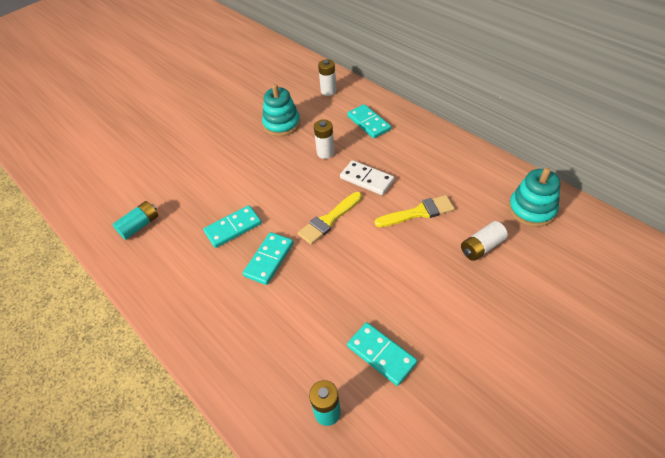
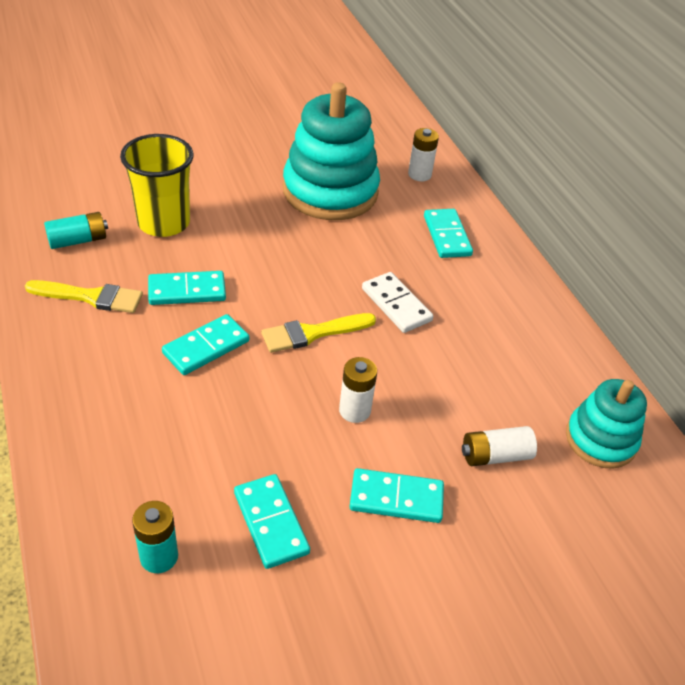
camera: 15 degrees right, 5 degrees down
(189, 189) = (163, 223): none -> yellow cup
(281, 124) = (330, 191): turquoise stacking toy -> turquoise stacking toy, size x1.74
(325, 153) = (364, 249): white battery -> white battery (354, 410)
(418, 212) = (438, 375): yellow brush -> yellow brush (91, 297)
(444, 301) = (396, 498): none -> turquoise domino

